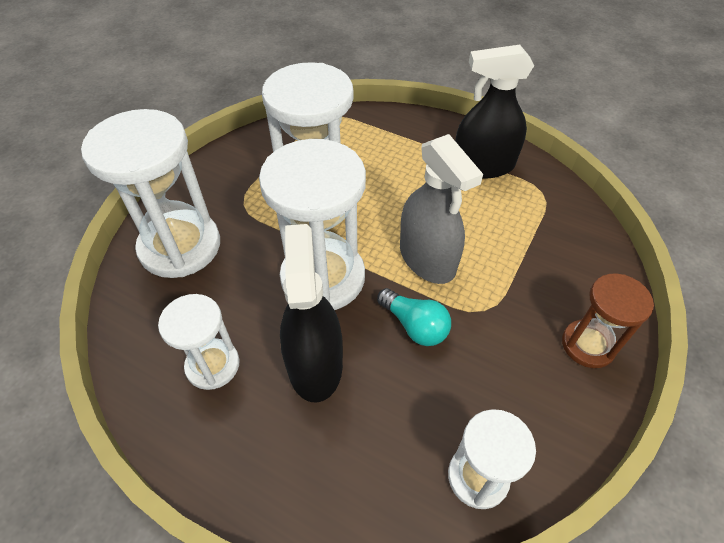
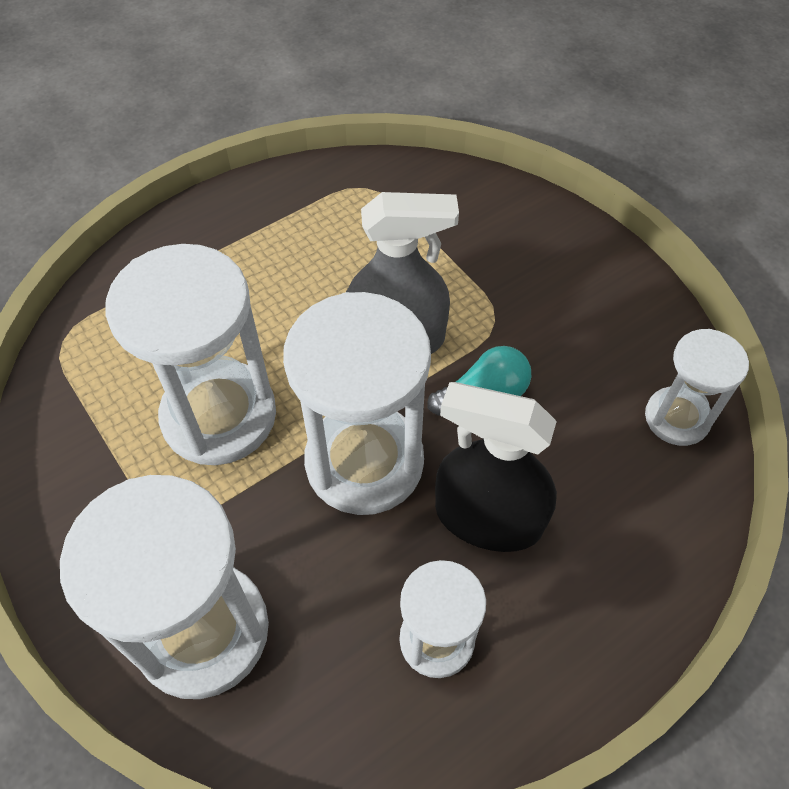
camera: 65 degrees left, 5 degrees up
(483, 166) = (286, 218): black spray bottle -> none
(588, 345) = (576, 258): brown hourglass -> none

